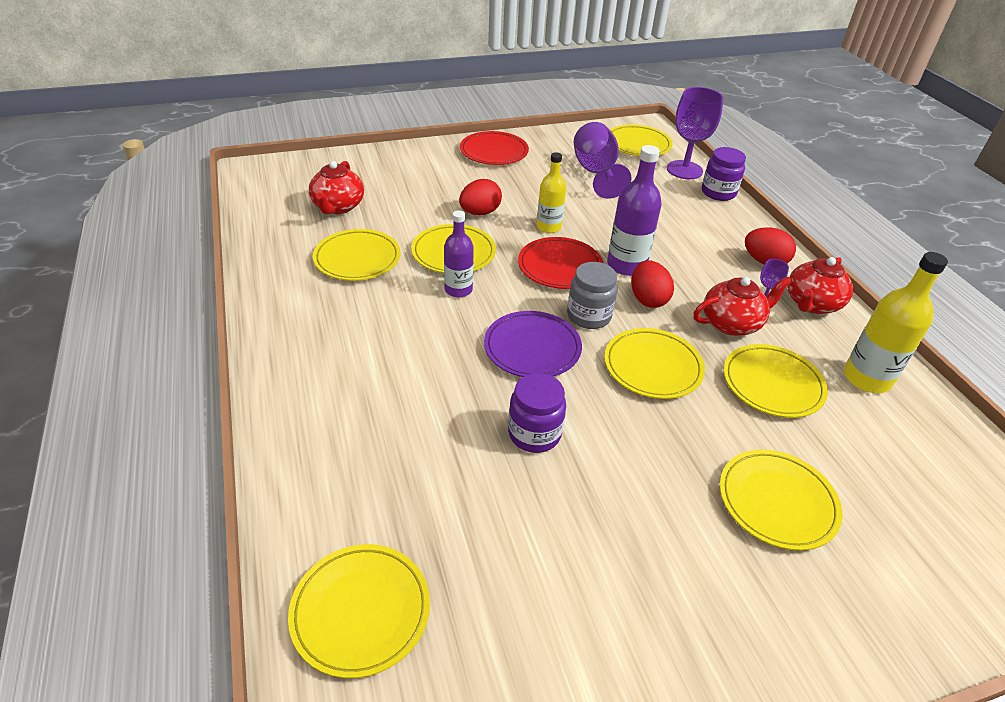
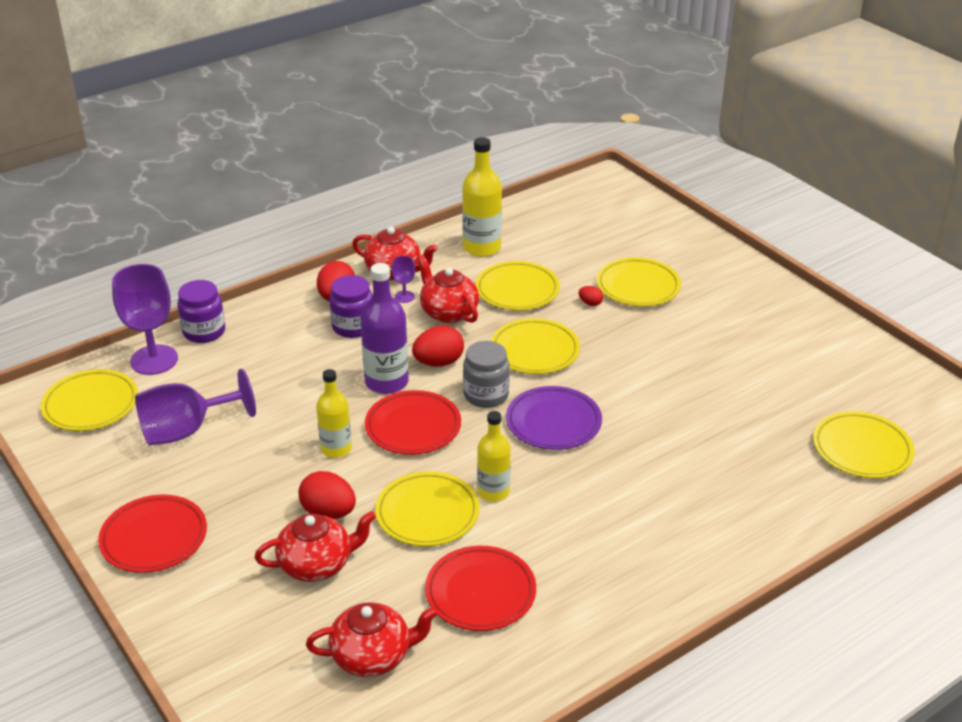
camera: 105 degrees left, 5 degrees down
(357, 259) = (480, 592): yellow plate -> red plate
(432, 200) = (317, 564): none -> red teapot
(458, 290) = (493, 492): purple bottle -> yellow bottle
(534, 434) = (655, 402): purple jar -> purple jar (353, 327)
(739, 440) = (590, 303): none -> red egg

